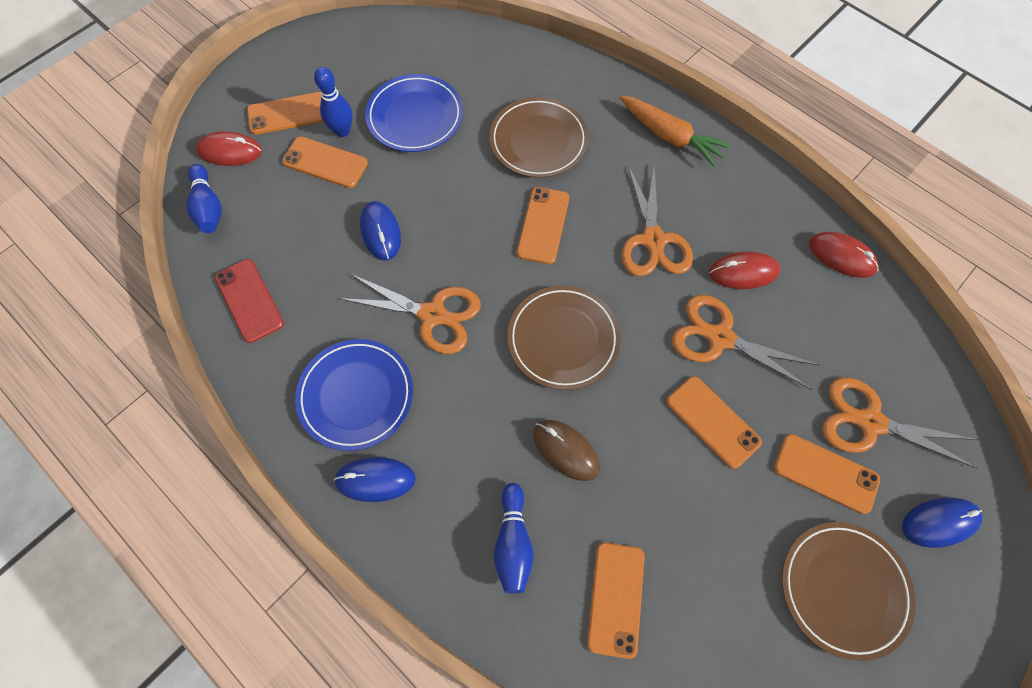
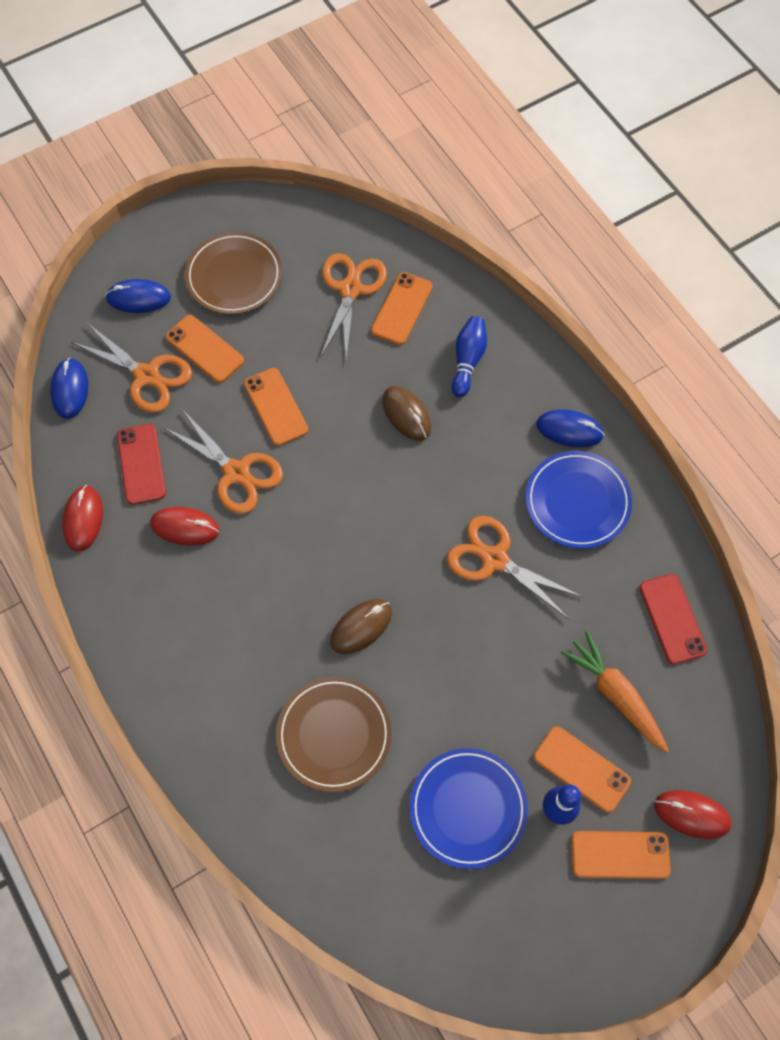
camera: 165 degrees left, 0 degrees up
(208, 207) = (715, 742): blue bowling pin -> none
(380, 232) = (531, 662): blue mouse -> blue mouse (70, 390)
(543, 225) = (361, 627): orange phone -> brown mouse
(563, 339) = (378, 506): brown plate -> none
(653, 240) = (256, 582): orange scissors -> orange scissors (350, 289)
(669, 136) = (185, 702): orange carrot -> orange carrot (616, 695)
(819, 322) = (141, 464): none -> red phone
(841, 256) = (83, 519): red mouse -> red mouse turned 45 degrees clockwise

